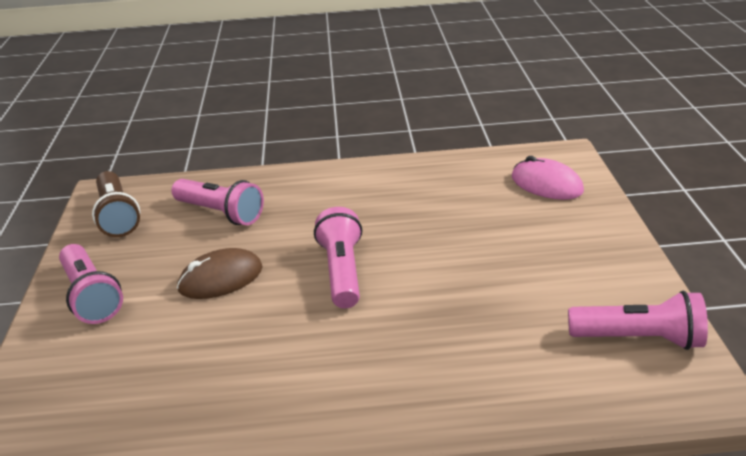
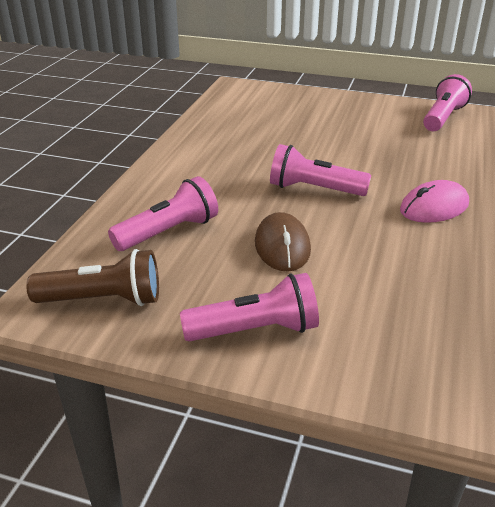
camera: 70 degrees left, 0 degrees up
(546, 184) = (266, 100): pink mouse -> pink mouse (434, 207)

